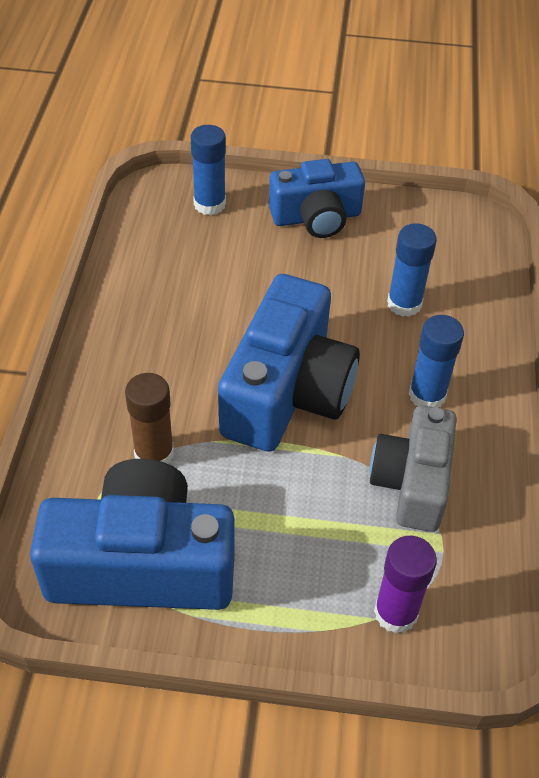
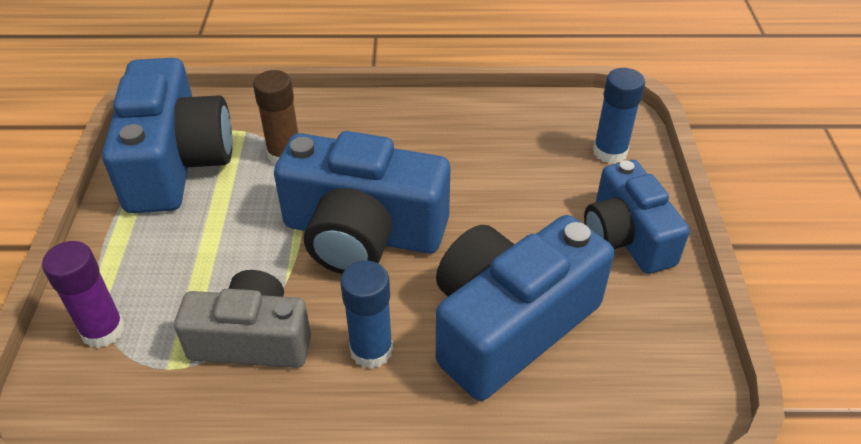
camera: 85 degrees right, 5 degrees down
(404, 304) = (509, 324): blue glue stick -> blue camera

